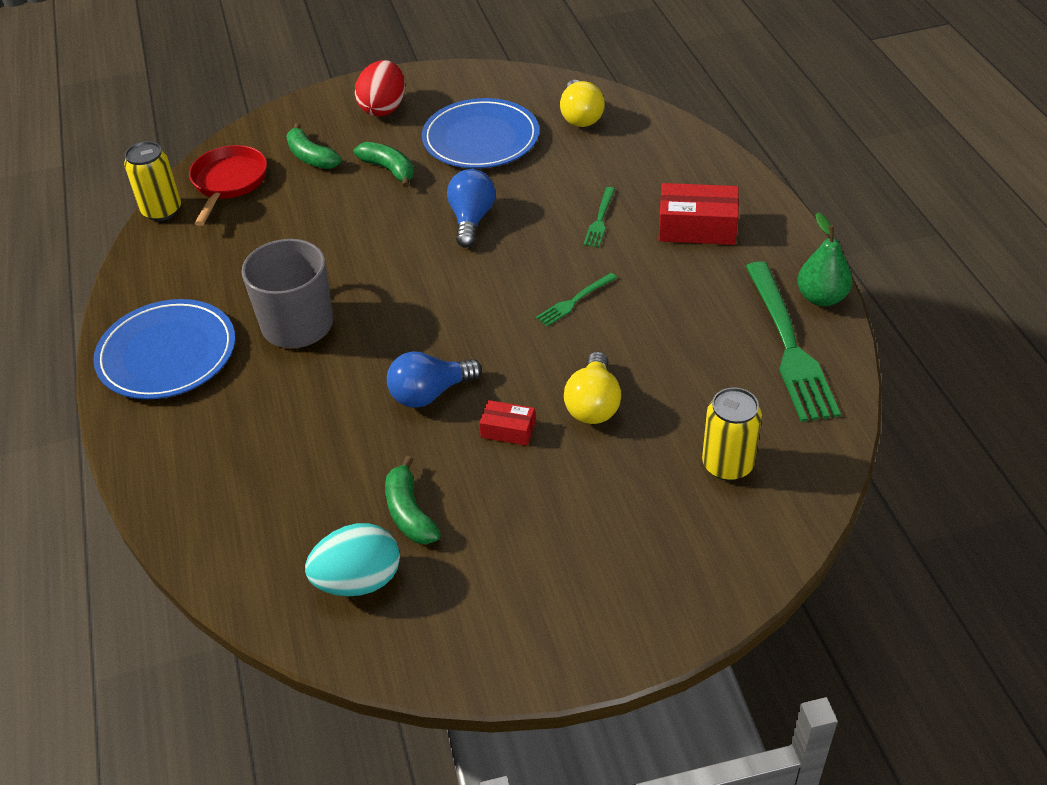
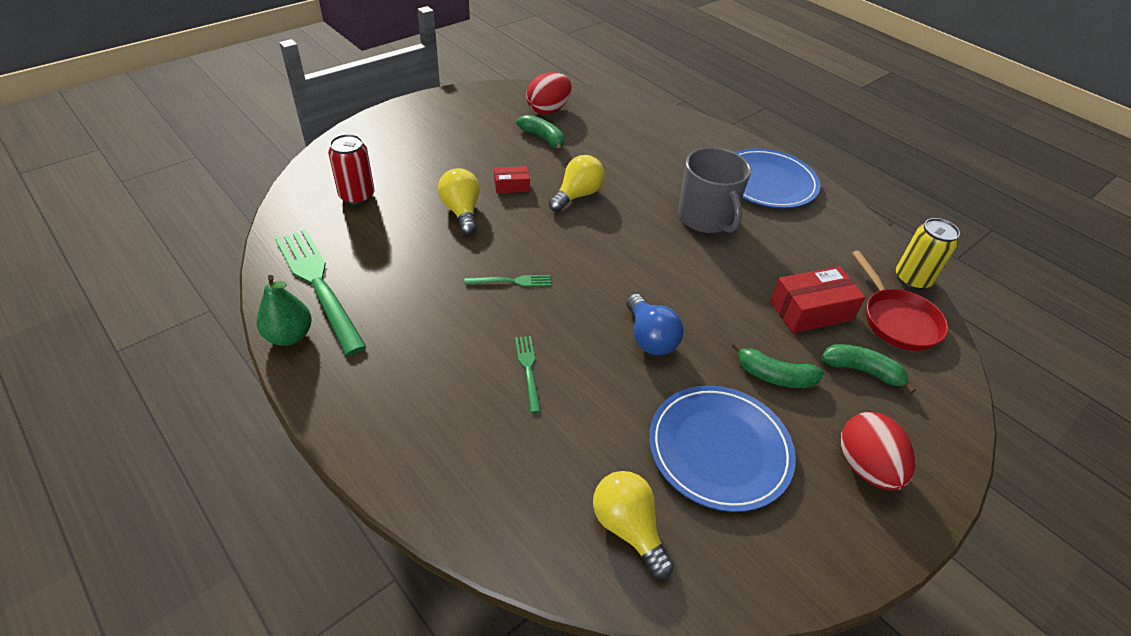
camera: 150 degrees right, 0 degrees up
(358, 581) = (548, 110): turquoise egg -> red egg
(430, 393) = (577, 195): blue light bulb -> yellow light bulb
(574, 301) = (512, 281): green fork -> green fork turned 60 degrees clockwise
(697, 227) = (425, 386): red box -> red box (811, 310)
(727, 464) = (357, 196): yellow can -> red can

